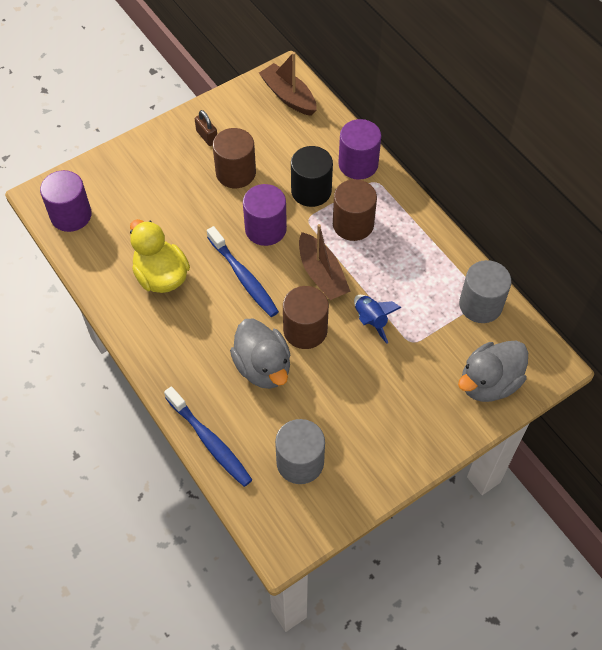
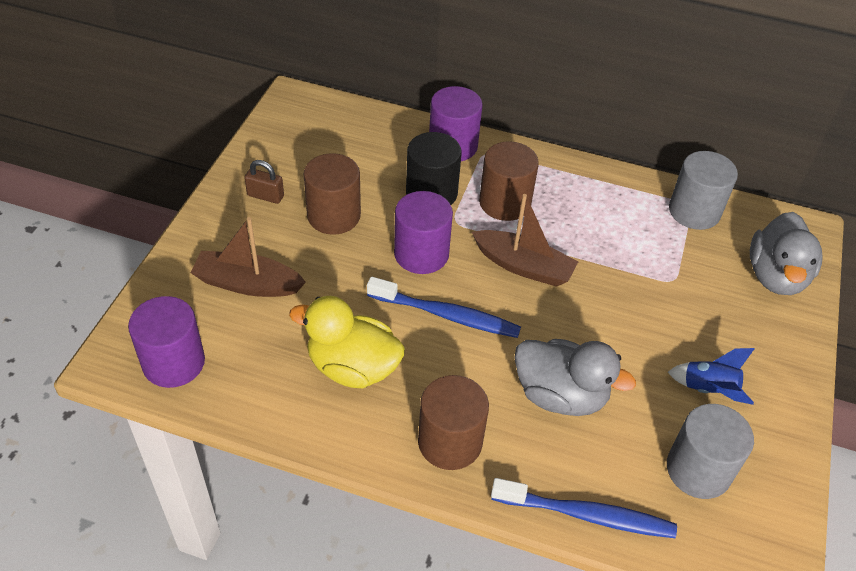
camera: 40 degrees left, 10 degrees down
(288, 96) = (318, 117): brown boat -> brown boat (247, 284)
(305, 330) = (563, 330): brown cylinder -> brown cylinder (450, 442)
(371, 320) = (616, 283): blue rocket -> blue rocket (708, 390)

